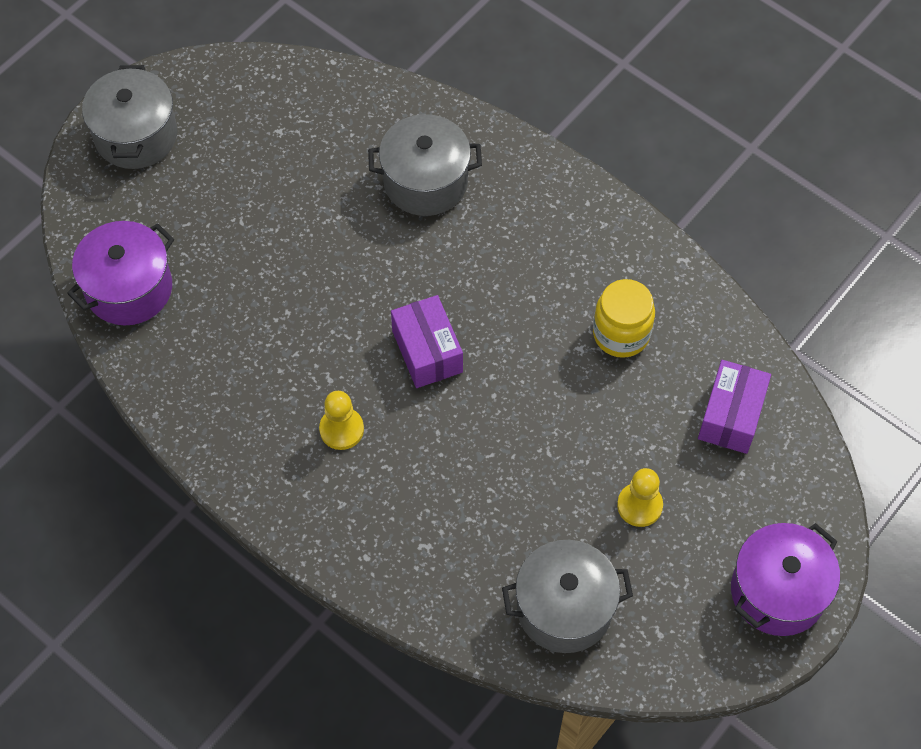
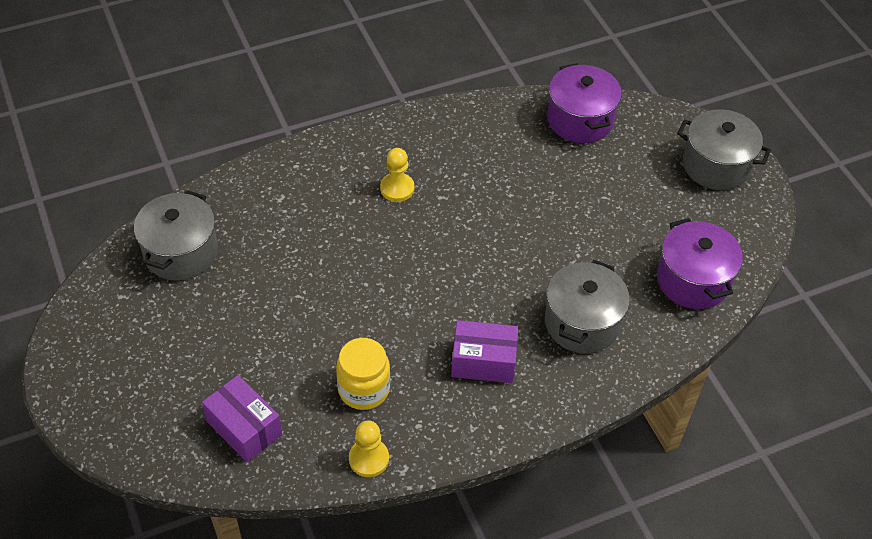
camera: 115 degrees right, 10 degrees down
(427, 351) = (427, 260): purple box -> purple box (483, 361)
(639, 505) = (218, 331): yellow pawn -> yellow pawn (369, 459)
(778, 591) = (91, 383): purple pot -> purple pot (693, 280)

